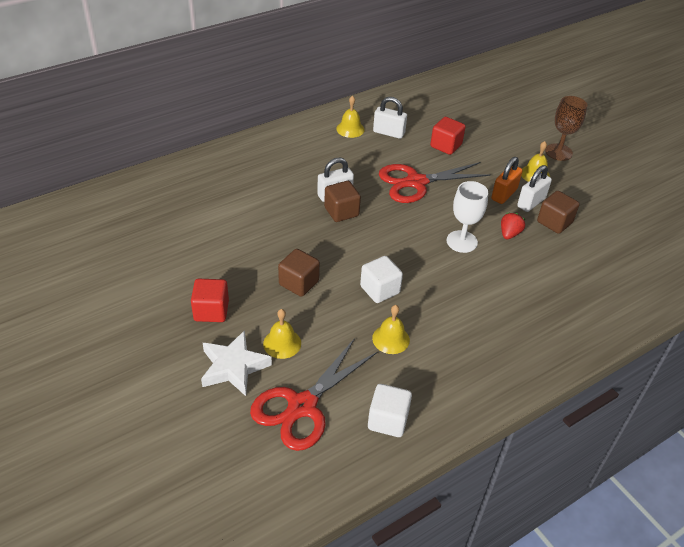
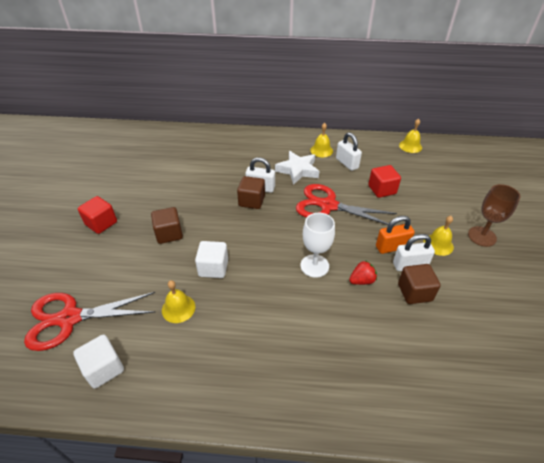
camera: 40 degrees right, 0 degrees up
(234, 367) = (68, 266): white star -> white star (298, 170)
(282, 343) = (111, 267): yellow bell -> yellow bell (410, 146)

